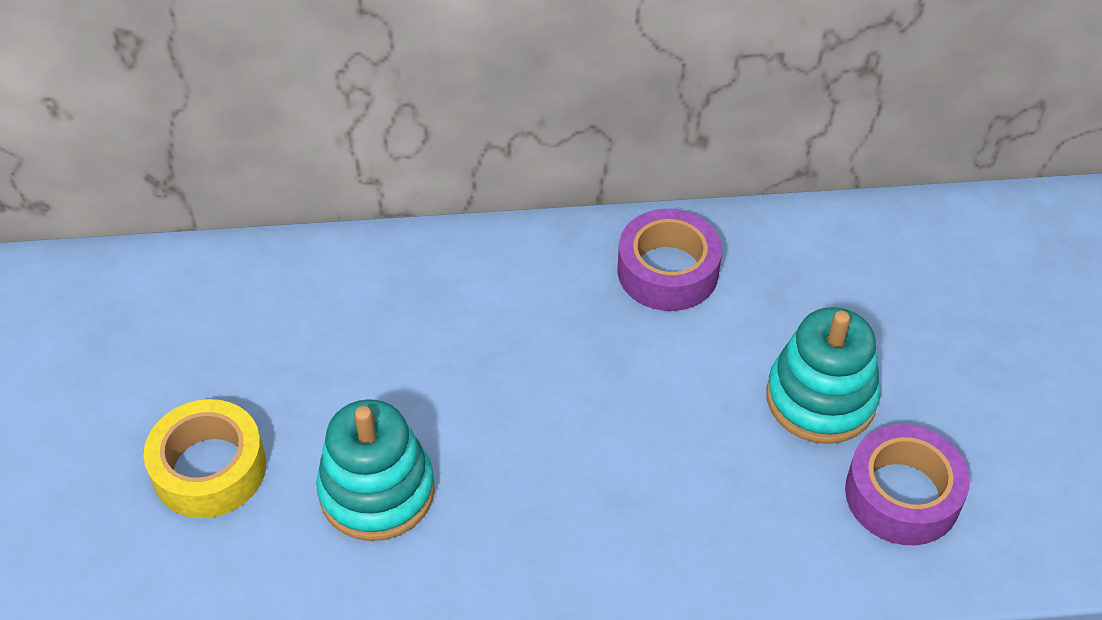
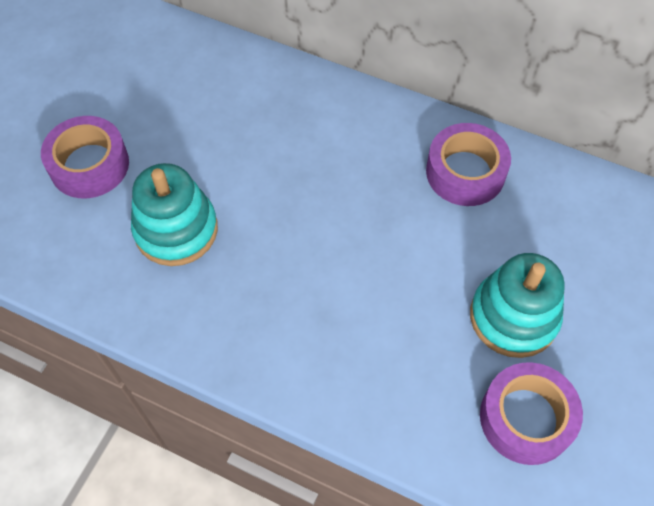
camera: 30 degrees right, 10 degrees up
(209, 469) = (89, 165): yellow tape -> purple tape

